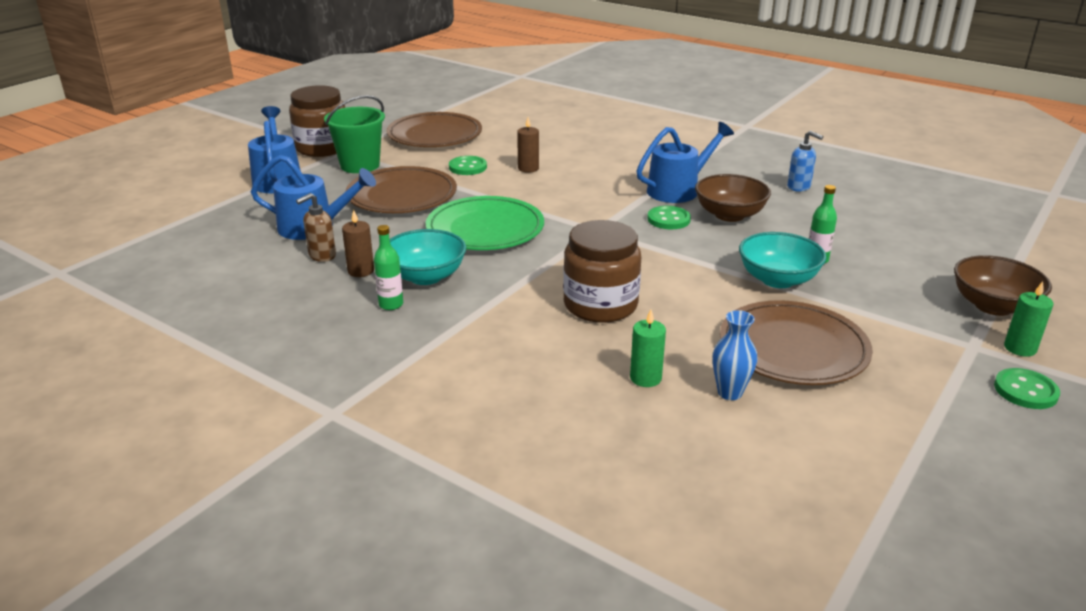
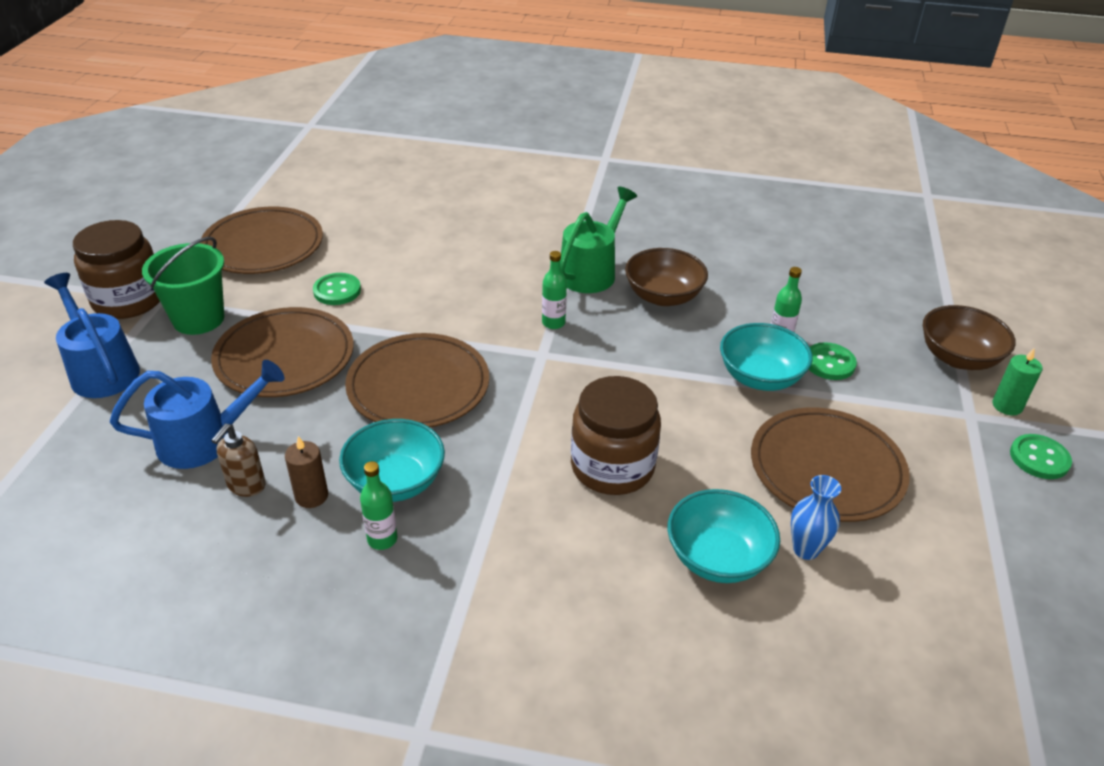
camera: 25 degrees left, 10 degrees up
(485, 229) = (418, 386): green plate -> brown plate
(528, 168) = (410, 276): brown candle -> none
(621, 214) = (553, 323): none -> green bottle
(645, 378) = (717, 557): green candle -> turquoise bowl
(668, 219) = (607, 319): green button -> green button (829, 363)
(678, 190) = (591, 271): blue watering can -> green watering can
(799, 187) = (706, 239): blue soap dispenser -> none

